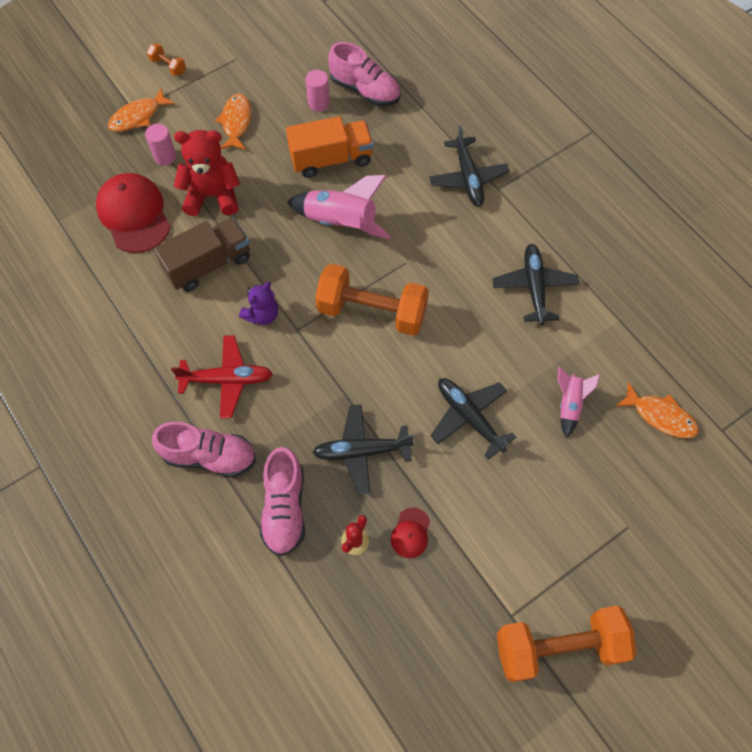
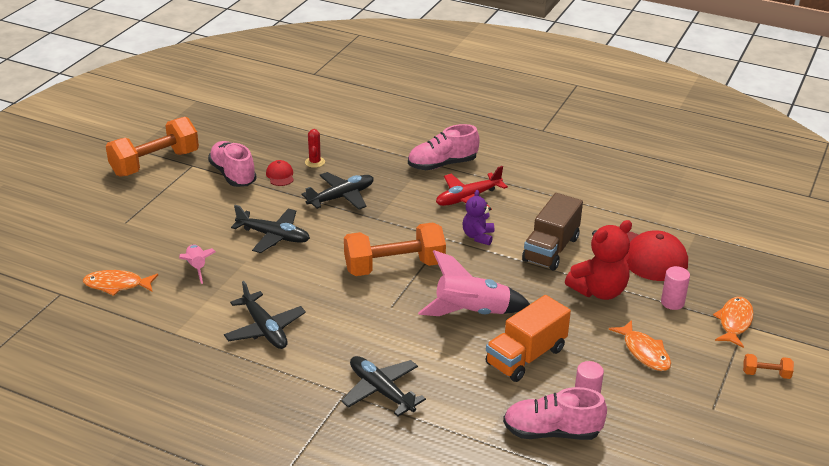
camera: 150 degrees right, 30 degrees down
(284, 508) = (372, 160): pink shoe -> pink shoe (233, 175)

